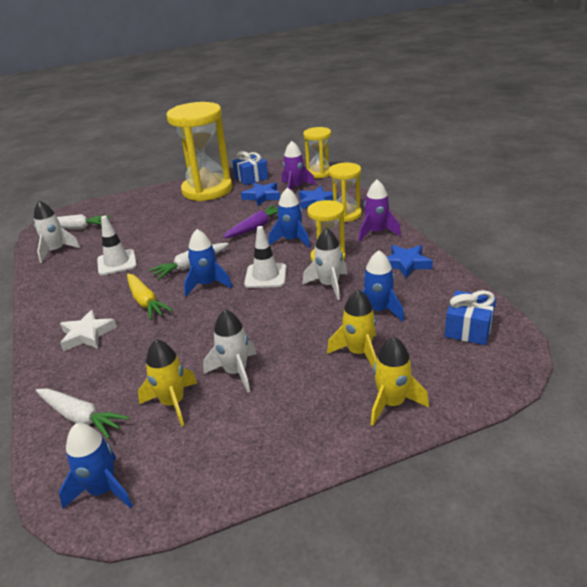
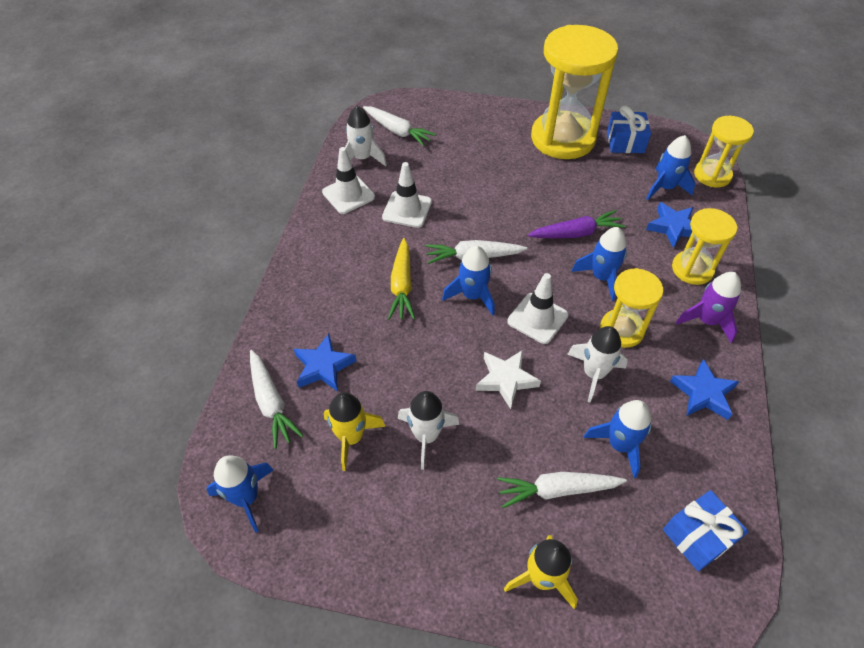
camera: 30 degrees right, 20 degrees up
(59, 273) = (348, 194): none -> white traffic cone
(87, 335) = (328, 299): white star -> white star (506, 379)
(262, 196) = (616, 183): blue star -> blue star (323, 366)
(295, 188) = (665, 187): purple rocket -> blue rocket
(359, 353) = (557, 490): yellow rocket -> white carrot

